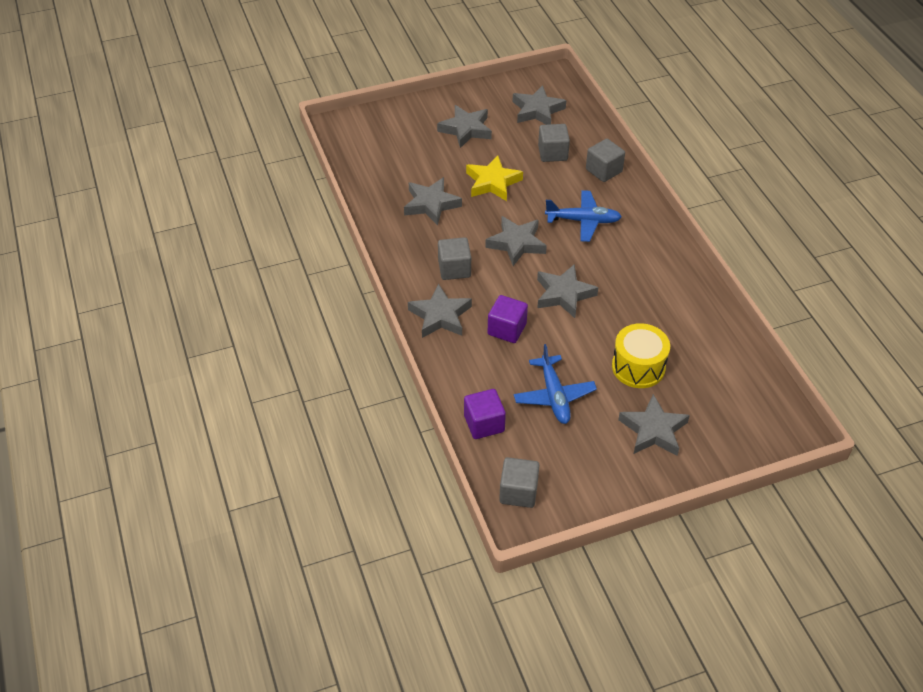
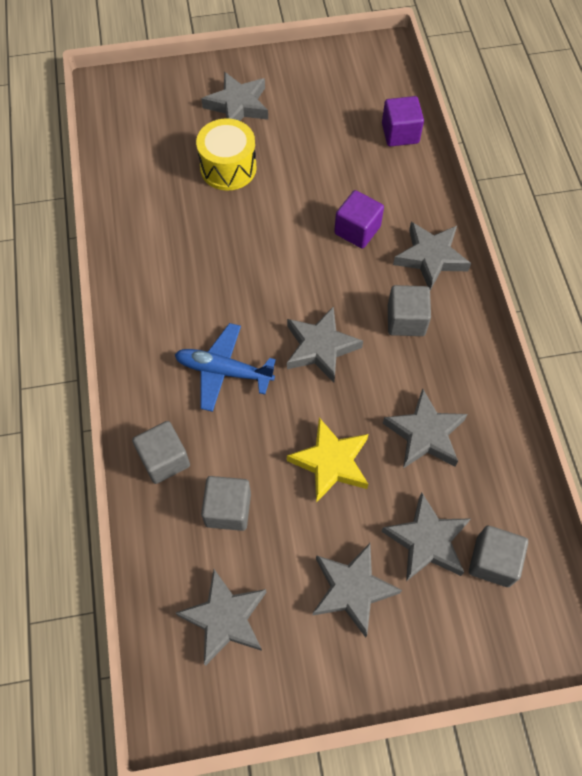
camera: 170 degrees left, 15 degrees up
(518, 492) = (379, 71): grey cube -> grey cube (493, 561)
(554, 396) = (324, 150): blue plane -> none
(564, 294) = (281, 265): grey star -> grey star (427, 541)

